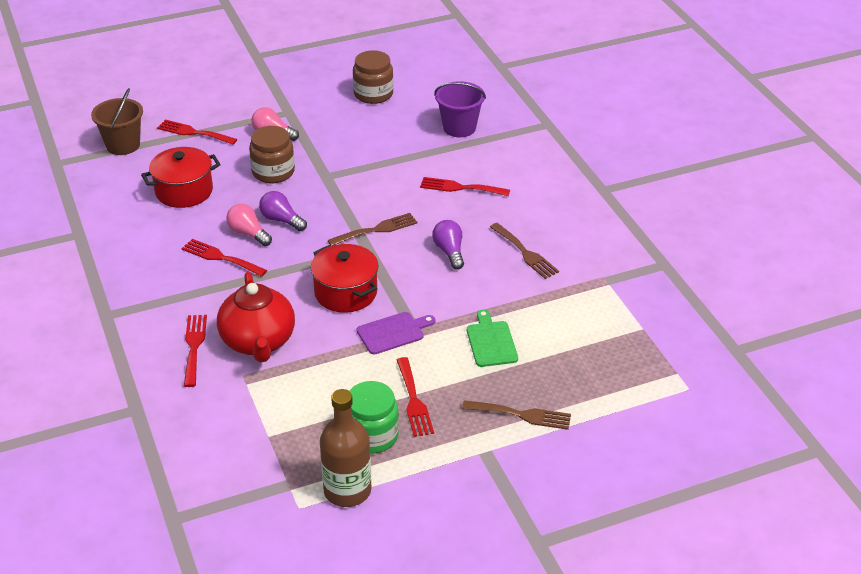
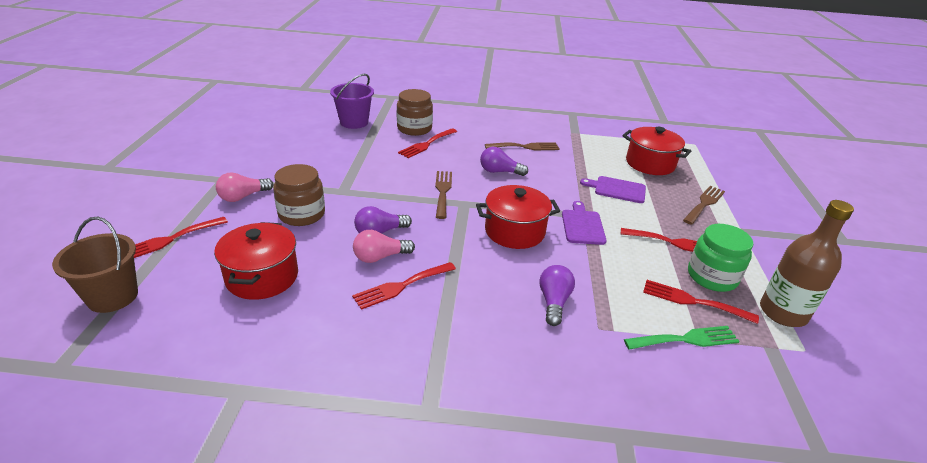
camera: 65 degrees left, 5 degrees down
(194, 346) = (535, 350): red fork -> red fork (692, 301)
(258, 342) = (553, 302): red teapot -> purple light bulb
(262, 428) = (686, 339): none -> green fork
(373, 94) = (260, 137): brown jar -> brown jar (414, 129)
(491, 342) = (617, 189): green cutting board -> purple cutting board
(583, 357) = (650, 164): none -> red pot

